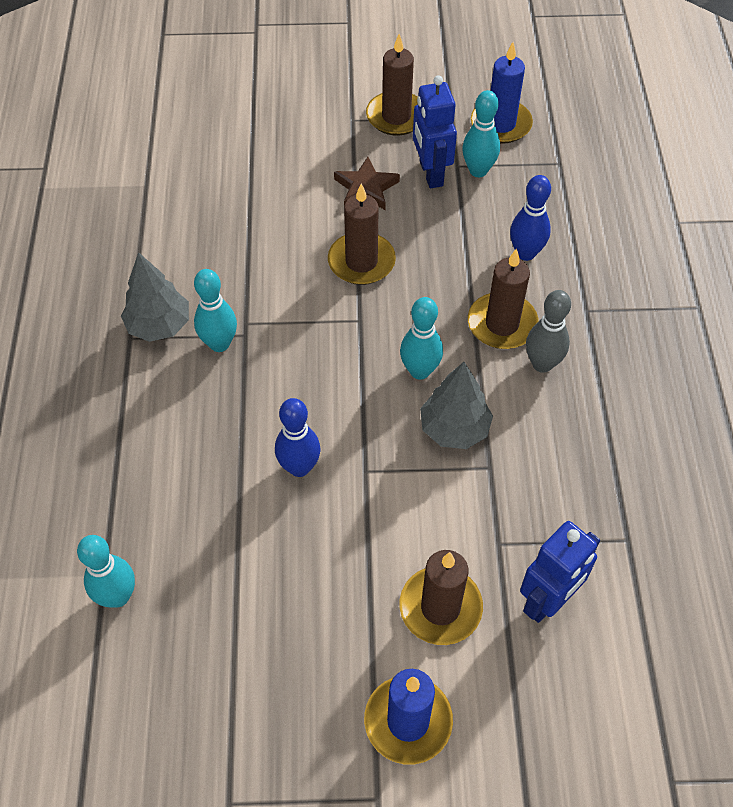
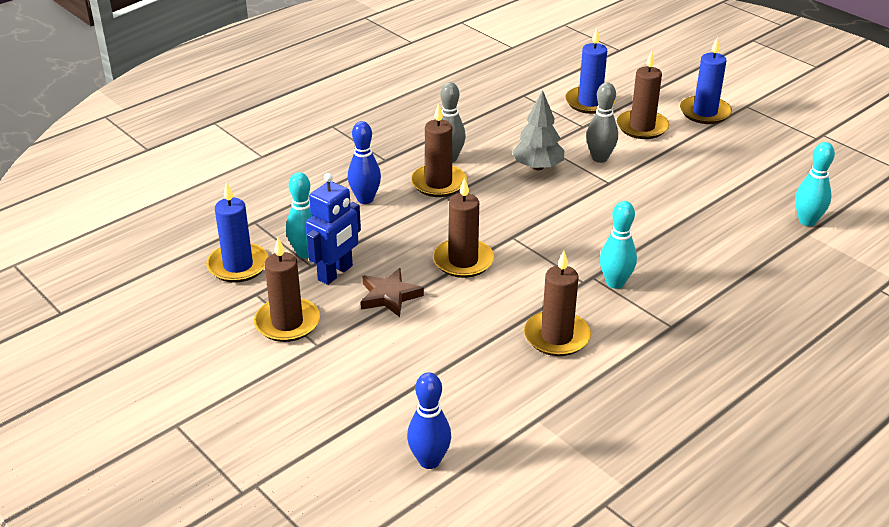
camera: 130 degrees left, 20 degrees down
(159, 325) = (643, 319): grey tree -> none
(206, 255) = (557, 336): none -> brown candle
(299, 467) = (643, 204): blue bowling pin -> blue bowling pin (429, 461)
(417, 501) = (600, 158): none -> grey bowling pin
(420, 371) = (516, 196): turquoise bowling pin -> none
(548, 600) = (590, 102): blue robot -> blue candle

